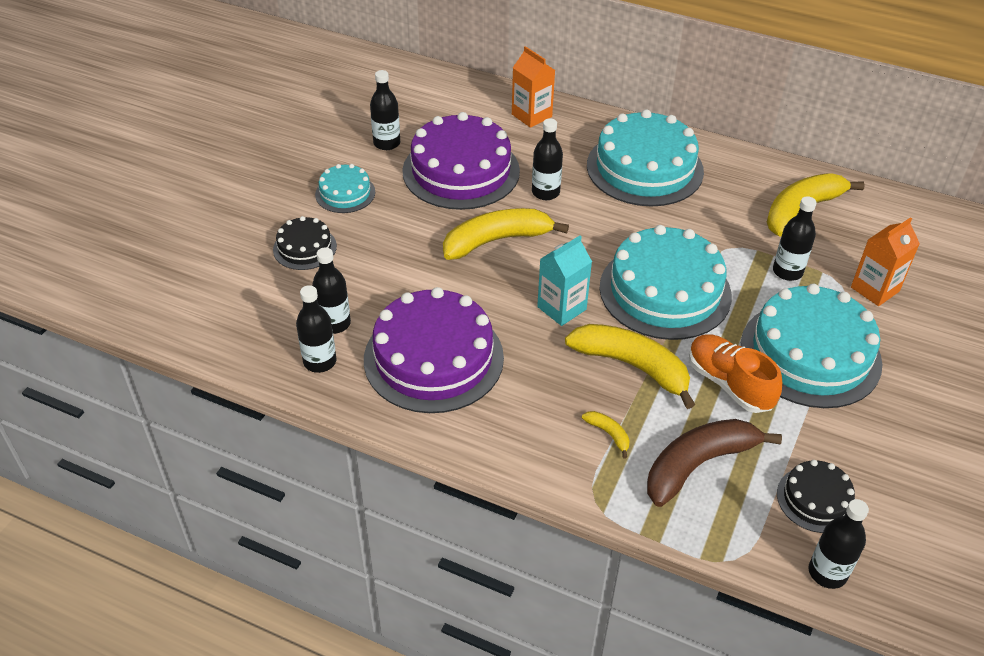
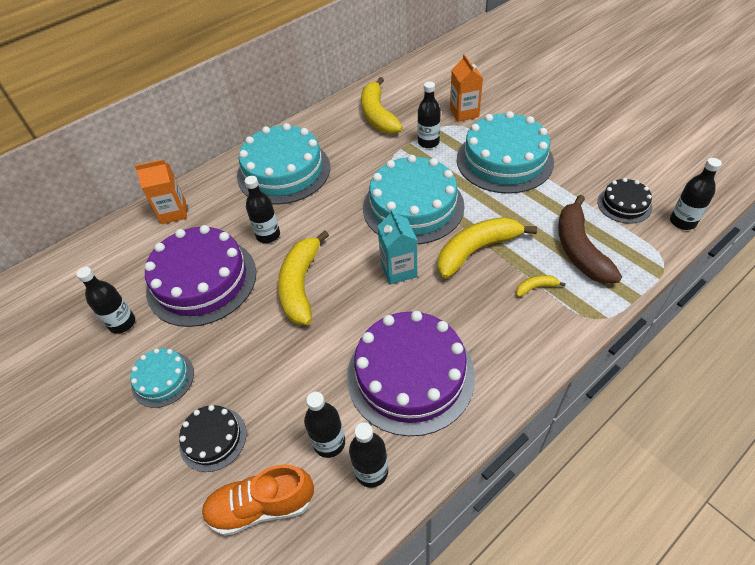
camera: 60 degrees left, 5 degrees up
(729, 384) = (514, 207): orange shoe -> orange shoe (261, 506)

